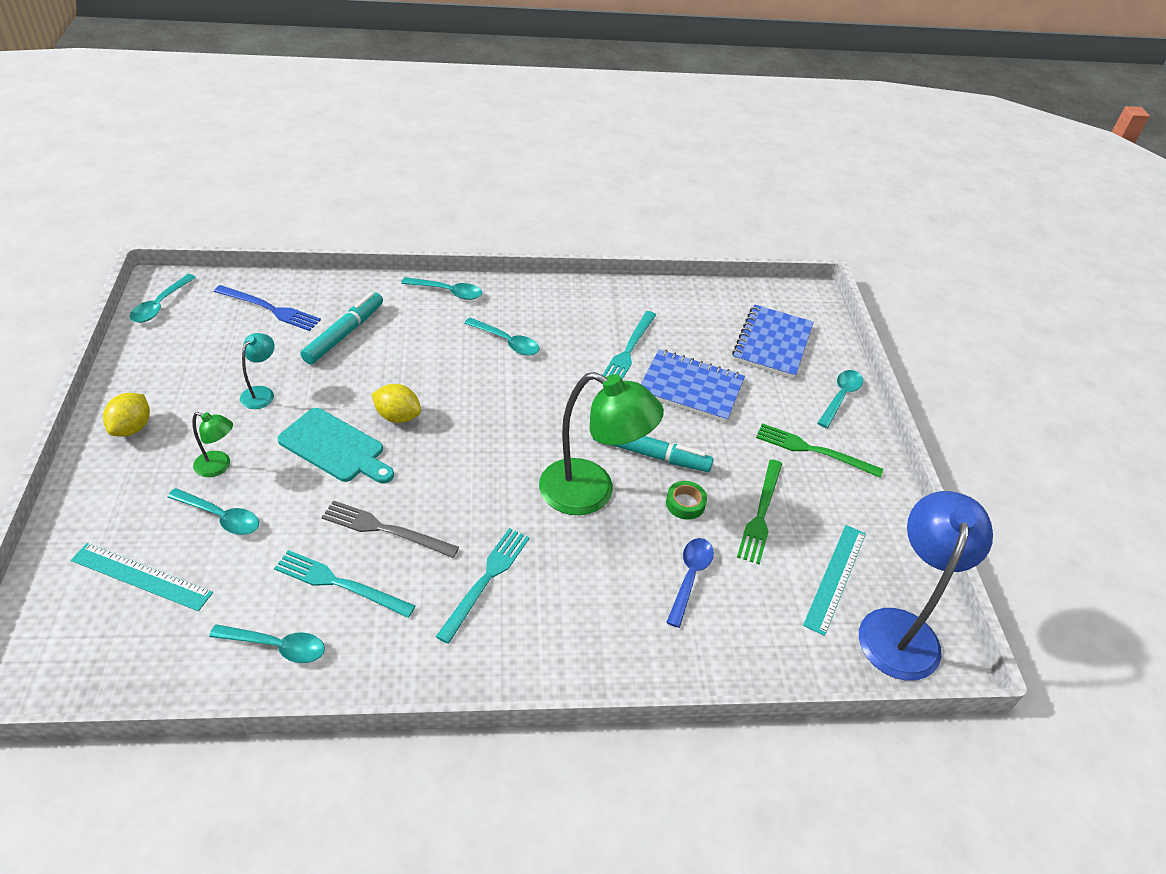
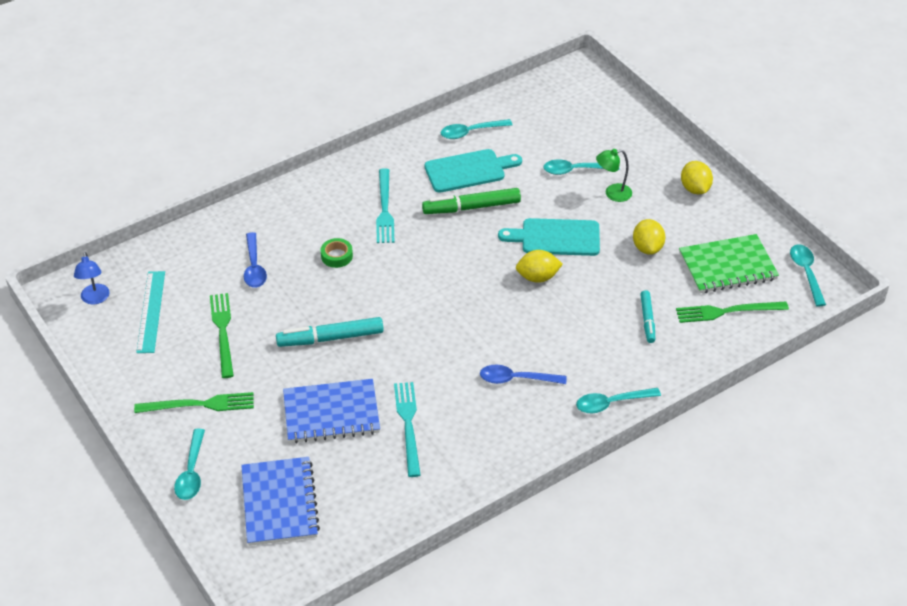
camera: 155 degrees right, 0 degrees up
(141, 576) = (579, 127): turquoise ruler -> none
(215, 342) = (727, 266): none -> green notebook
(261, 393) = (647, 248): turquoise lamp -> yellow lemon
(270, 309) = (727, 311): blue fork -> green fork
(340, 584) = (468, 170): turquoise fork -> turquoise cutting board
(344, 334) = (647, 320): turquoise marker -> turquoise marker, size x0.61
(385, 529) = (471, 207): grey fork -> green marker
(506, 342) = (516, 379): turquoise spoon -> blue spoon
(591, 493) = (356, 289): green lamp -> none
(685, 503) = (283, 313): green tape -> green tape (337, 256)
(901, 628) = (95, 299): blue lamp -> blue lamp, size x0.47

